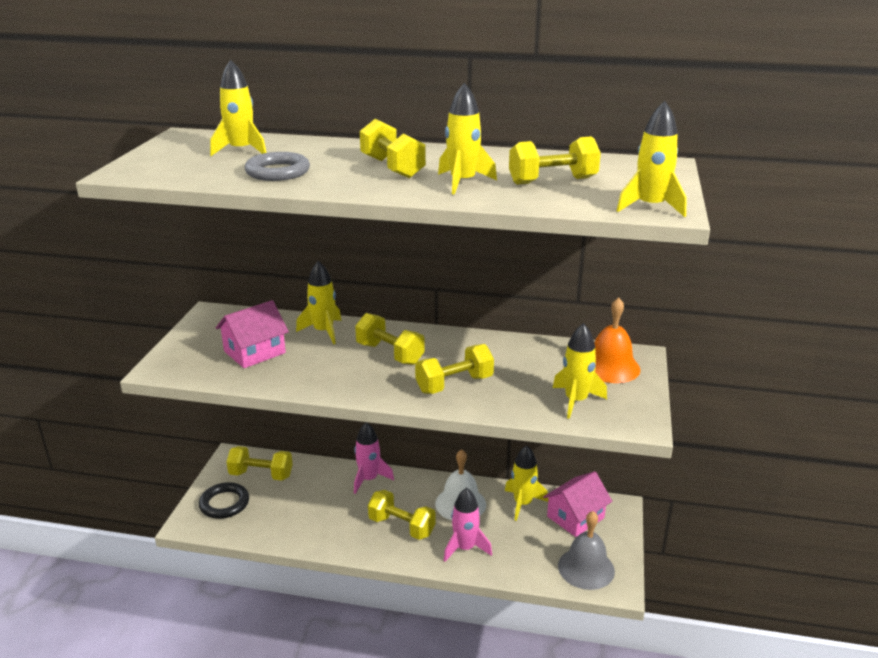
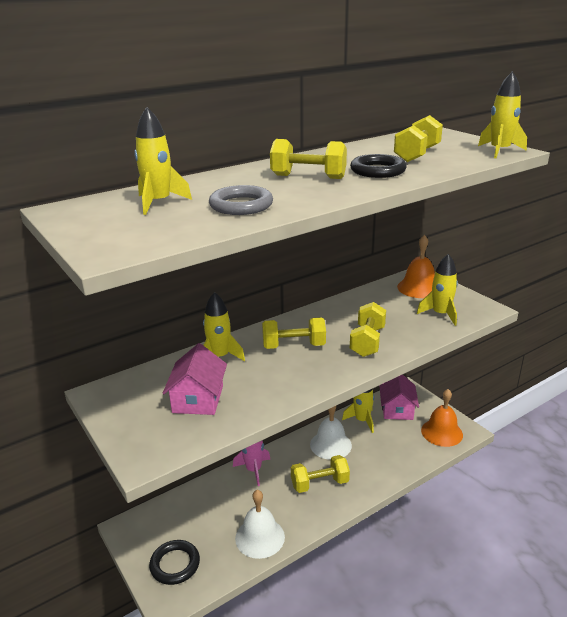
camera: 45 degrees left, 0 degrees up
(261, 475) = (171, 523): yellow dumbbell -> none
(299, 529) = (260, 537): none -> white bell
(463, 182) = (377, 170): yellow rocket -> black ring
(465, 548) = (372, 468): pink rocket -> none
(586, 568) = (441, 432): grey bell -> orange bell

